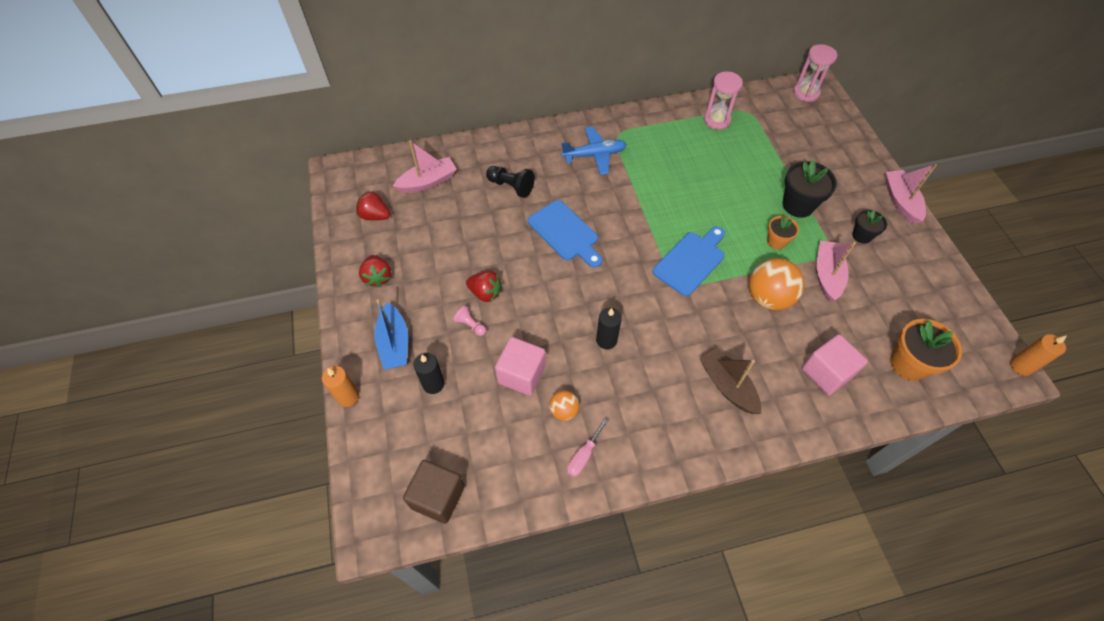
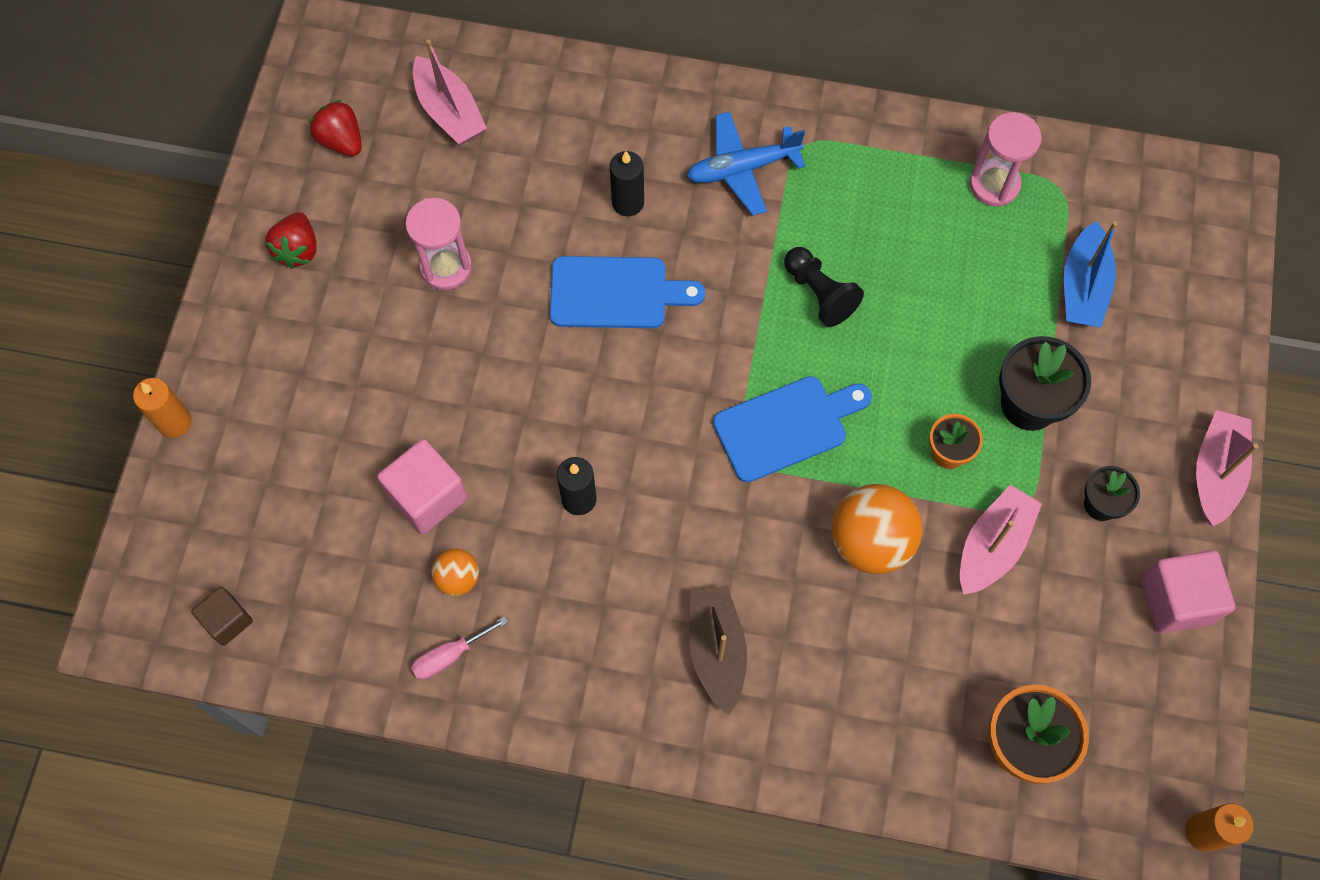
camera: 25 degrees right, 10 degrees up
(394, 343) = (273, 369): blue boat -> blue boat (1083, 287)
(428, 182) = (449, 111): pink boat -> pink boat turned 60 degrees clockwise
(433, 384) = (298, 455): black candle -> black candle (628, 202)
(438, 497) = (227, 620): brown cube -> brown cube, size x0.62
(470, 325) = (394, 387): pink pawn -> none
(485, 293) = (441, 344): red strawberry -> none
(511, 186) = (575, 173): black pawn -> black pawn (819, 293)
(565, 233) = (616, 293): blue cutting board -> blue cutting board turned 75 degrees counterclockwise
(594, 155) = (742, 169): blue plane -> blue plane turned 150 degrees clockwise
(806, 93) = (1195, 193): pink hourglass -> pink hourglass (446, 267)
(826, 373) = (881, 700): pink cube -> pink cube (1176, 600)

